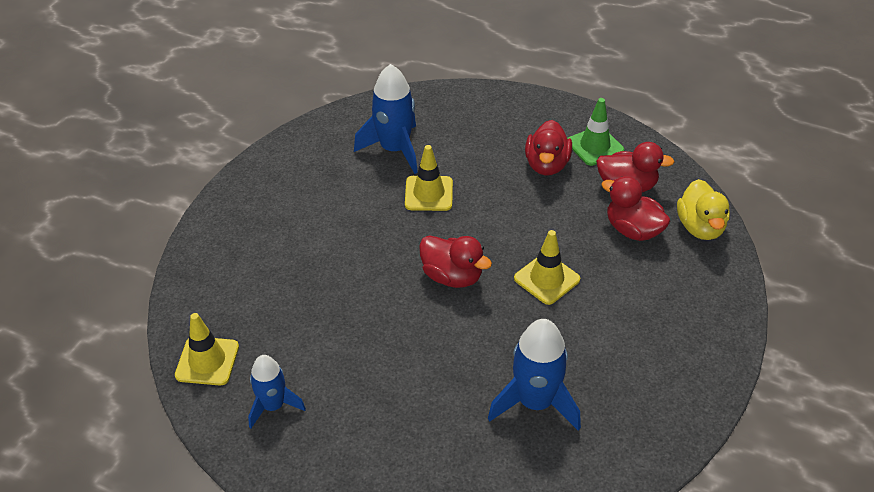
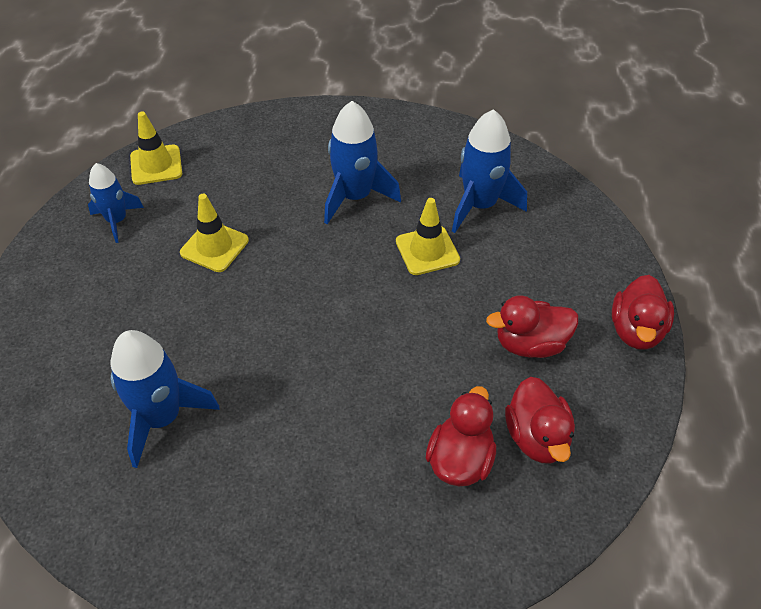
camera: 70 degrees right, 5 degrees up
(341, 222) = (355, 197): none -> blue rocket
(452, 276) = (314, 302): red duck -> red duck (636, 330)
(547, 279) = (342, 387): yellow traffic cone -> yellow traffic cone (214, 246)
(595, 146) = (593, 386): green traffic cone -> none
(700, 227) = (502, 540): yellow duck -> none

